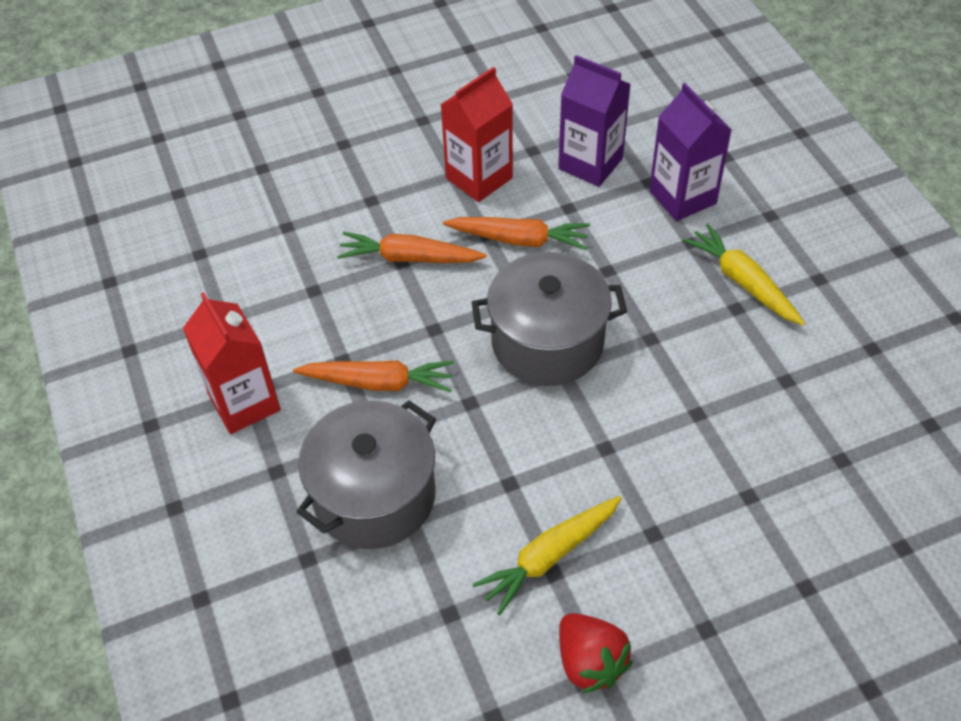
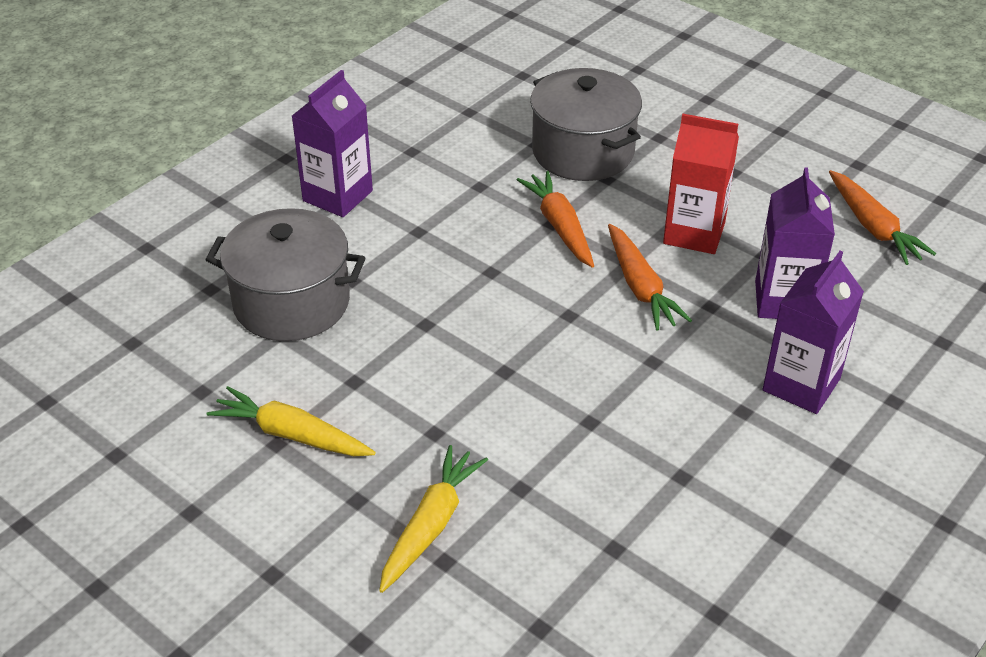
camera: 60 degrees right, 10 degrees down
(244, 403) = (337, 196): red carton -> purple carton
(379, 382) = (409, 261): orange carrot -> orange carrot (873, 227)
(547, 342) = (530, 349): grey pot -> grey pot (583, 151)
(590, 662) = (197, 500): red strawberry -> none
(742, 282) = (722, 470): yellow carrot -> yellow carrot (431, 525)

